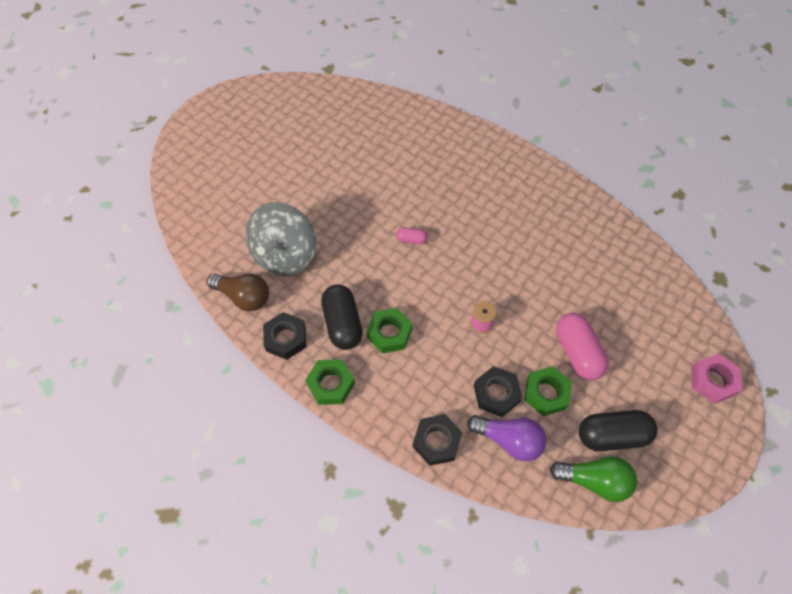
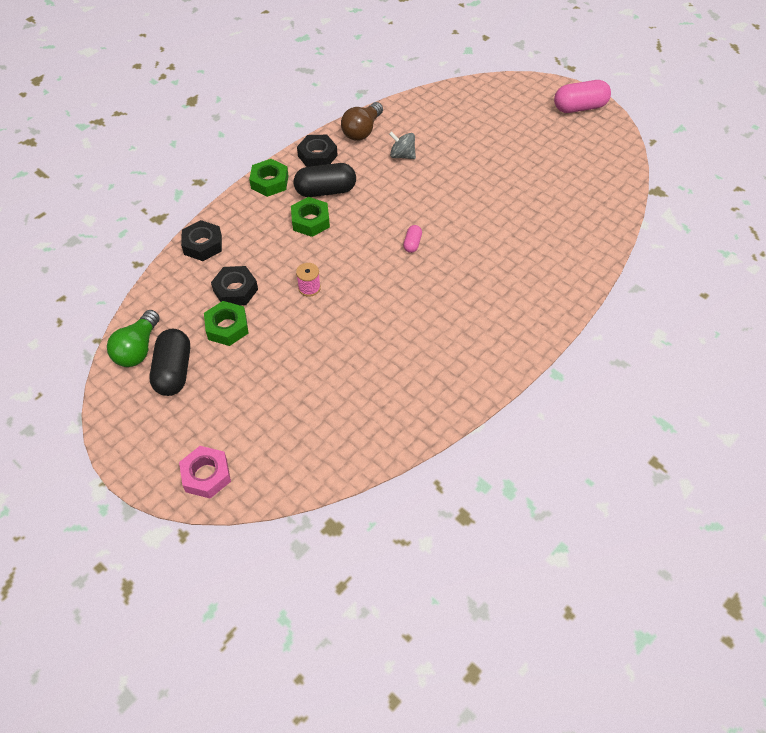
camera: 95 degrees right, 5 degrees down
(285, 255) = (402, 155): grey spinning top -> grey spinning top, size x0.47
(508, 440) = (191, 293): purple light bulb -> none
(577, 352) = (263, 360): pink capsule -> pink capsule (579, 107)

